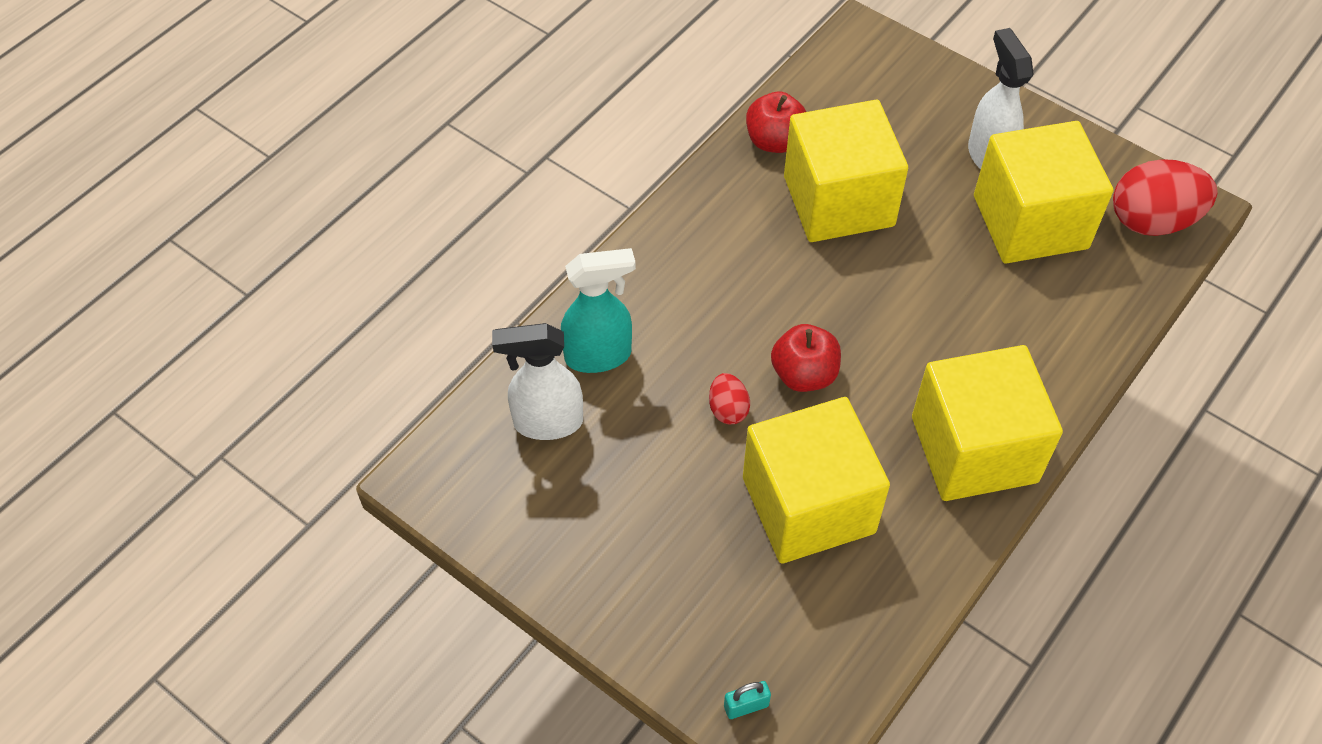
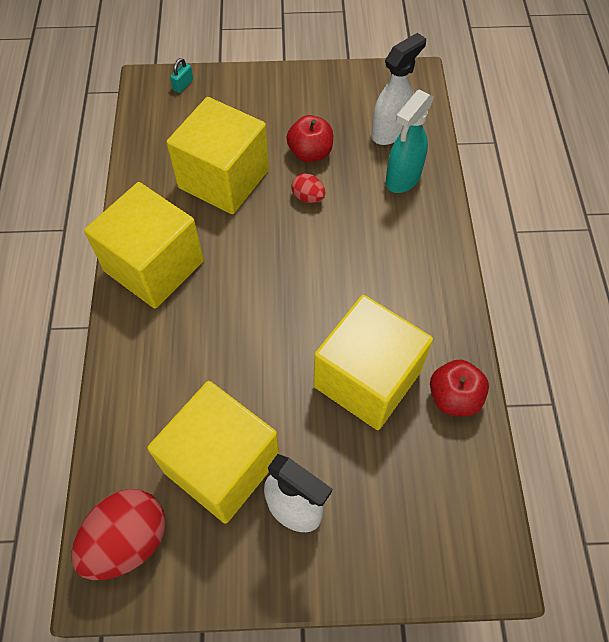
camera: 140 degrees right, 5 degrees up
(804, 374) = (284, 244): red apple -> red apple (310, 153)

